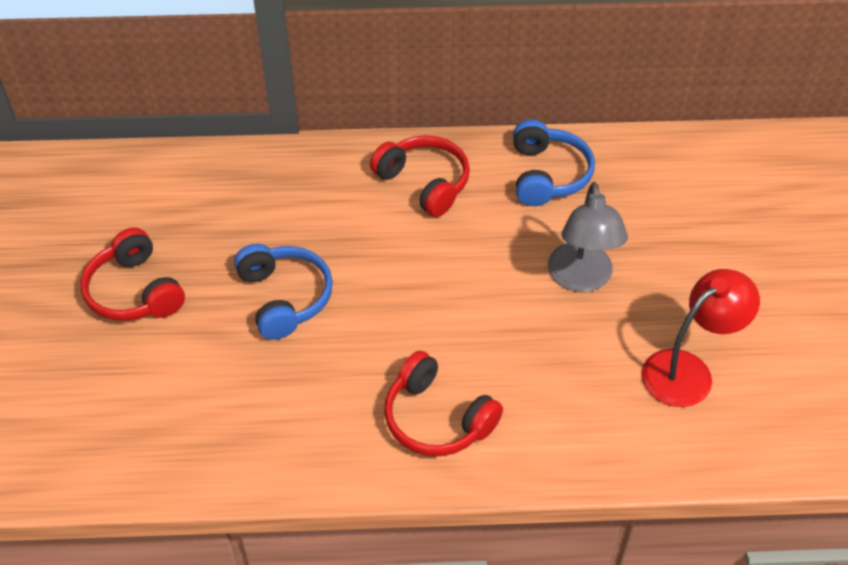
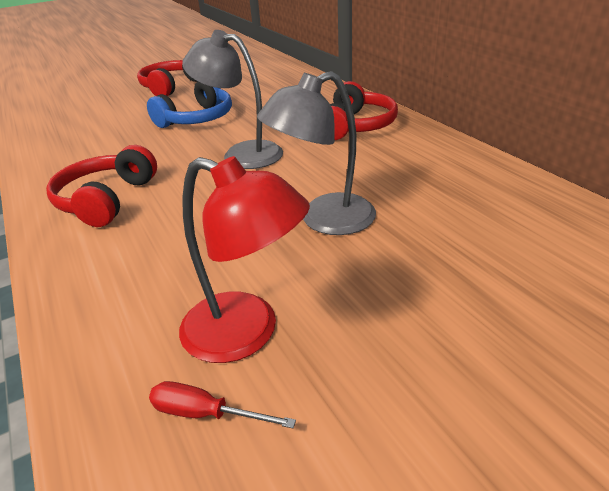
camera: 65 degrees right, 15 degrees down
(416, 288) = (242, 153): none -> grey lamp
(547, 175) = (436, 166): blue headphones -> none
(745, 410) = (205, 413): none -> red screwdriver

